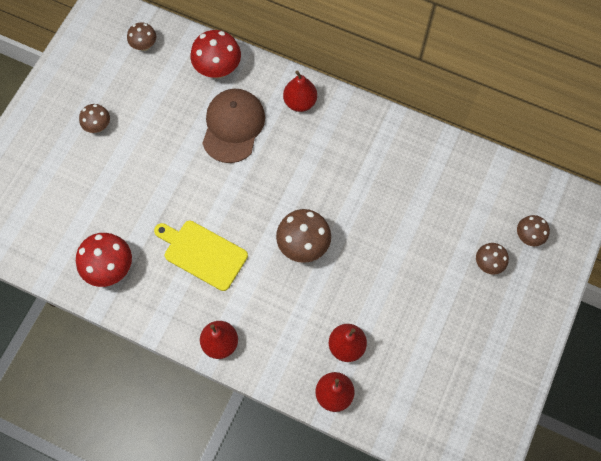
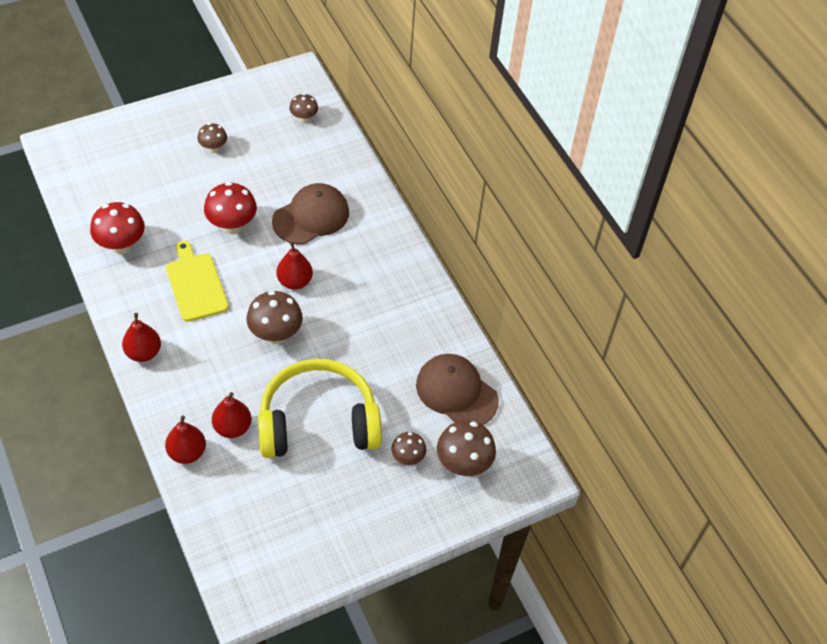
camera: 35 degrees right, 15 degrees down
(218, 69) = (341, 171): red mushroom -> red mushroom (232, 226)
(300, 102) = (380, 236): red pear -> red pear (295, 281)
(401, 289) = (318, 422): none -> yellow headphones
(472, 185) = (456, 392): none -> brown cap
(528, 236) = (463, 464): brown mushroom -> brown mushroom, size x1.68

